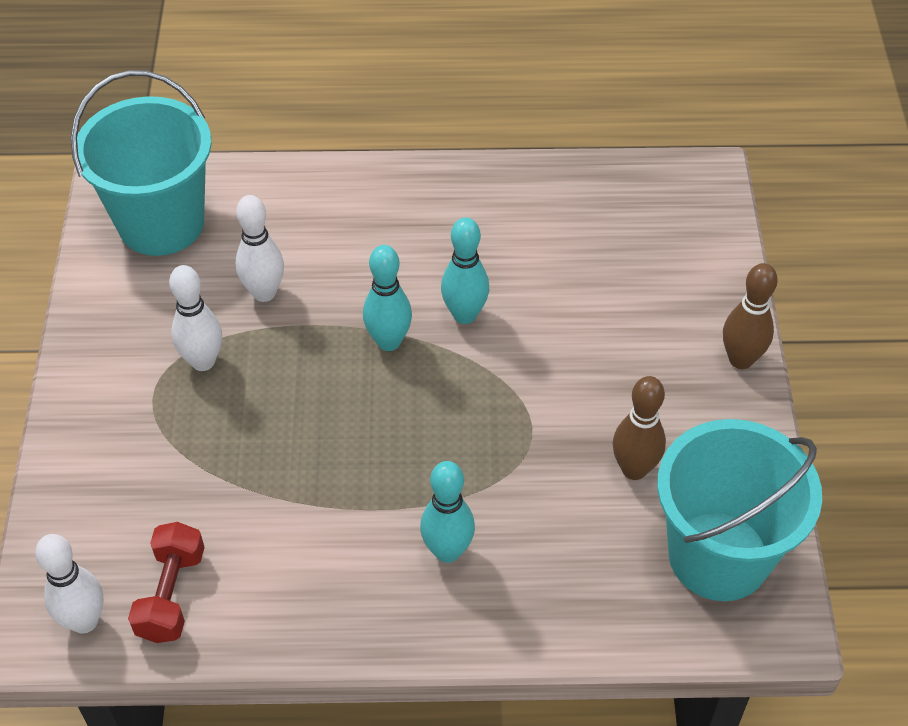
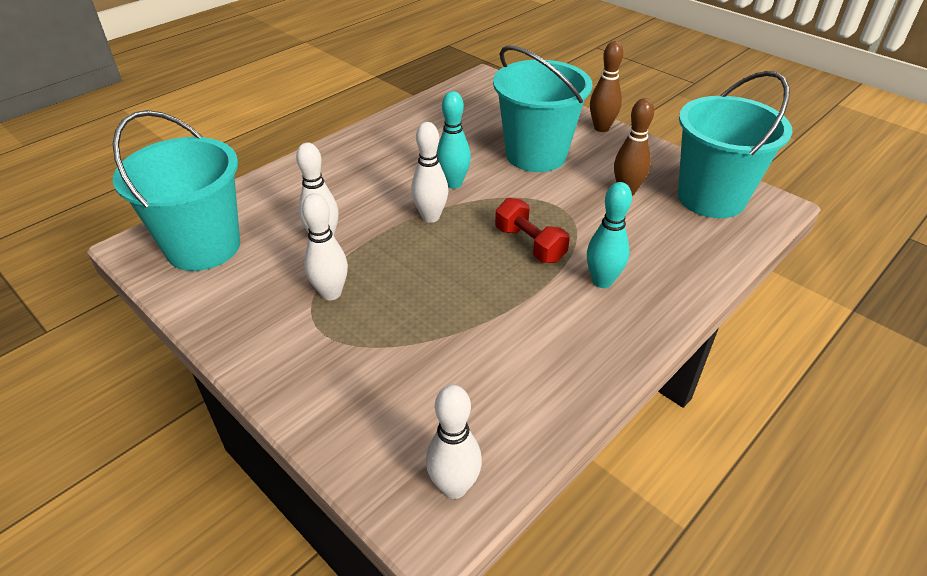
camera: 45 degrees left, 10 degrees down
(171, 594) = (489, 422): red dumbbell -> red dumbbell (530, 244)
(388, 341) = (430, 217): turquoise bowling pin -> white bowling pin
(604, 341) = (536, 155): none -> turquoise bucket

